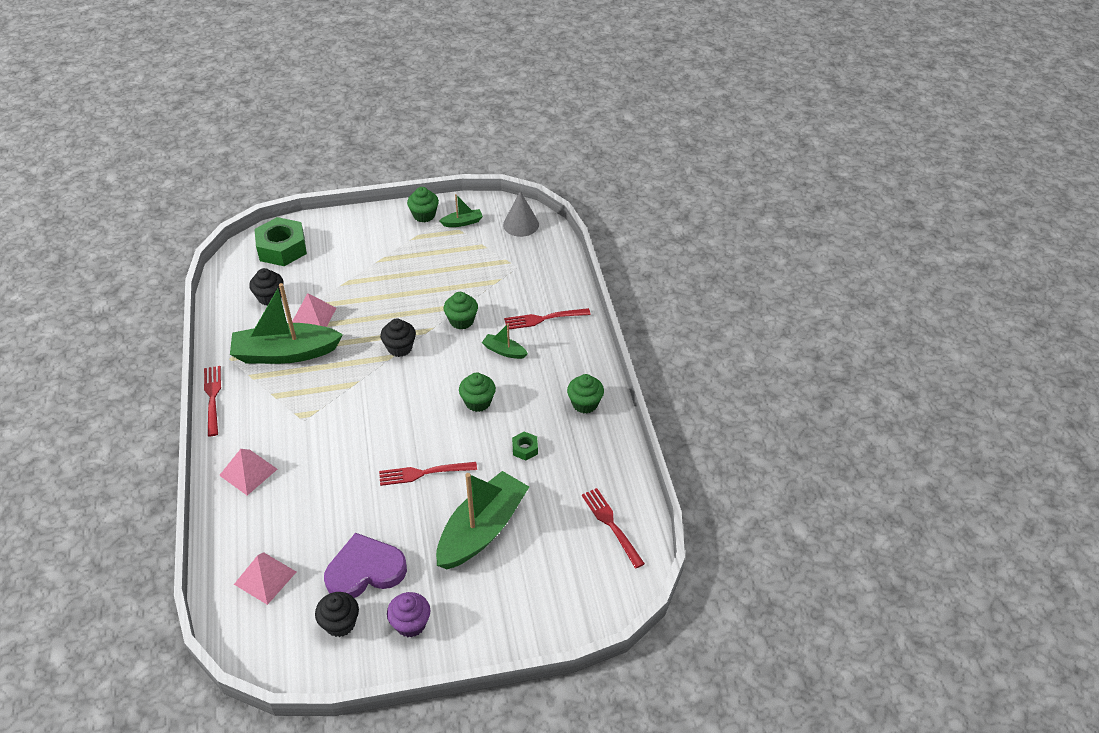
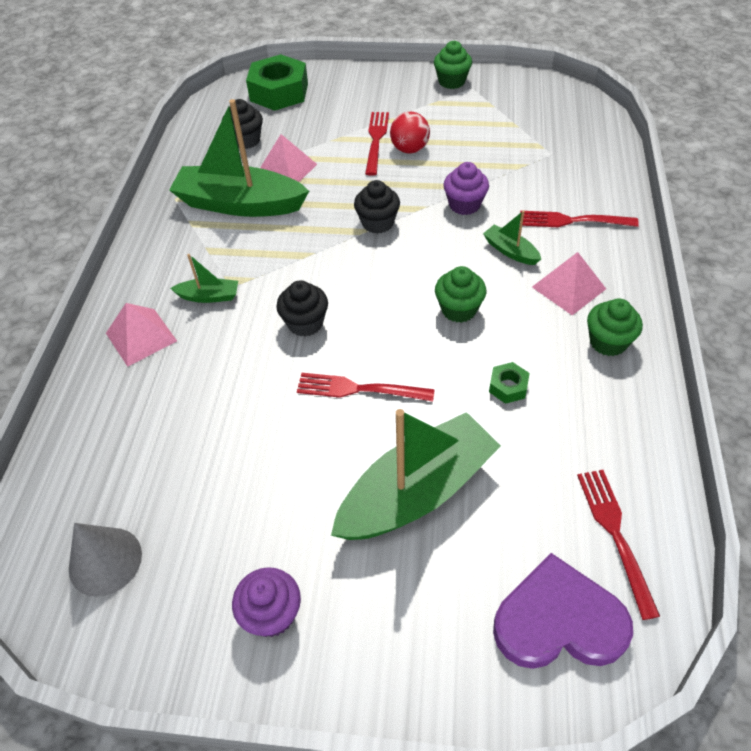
camera: 20 degrees right, 5 degrees up
(212, 398) = (138, 239): red fork -> red fork (376, 140)
(265, 578) = (104, 485): pink pyramid -> pink pyramid (568, 288)
(340, 623) = (174, 583): black cupcake -> black cupcake (305, 323)
(365, 570) = (236, 510): purple heart -> purple heart (558, 620)
(407, 282) = (409, 149): none -> red ball
(461, 321) = (464, 205): green cupcake -> purple cupcake
(462, 222) = (495, 95): green boat -> green boat (209, 296)
(521, 224) = (567, 108): grey cone -> grey cone (105, 561)

